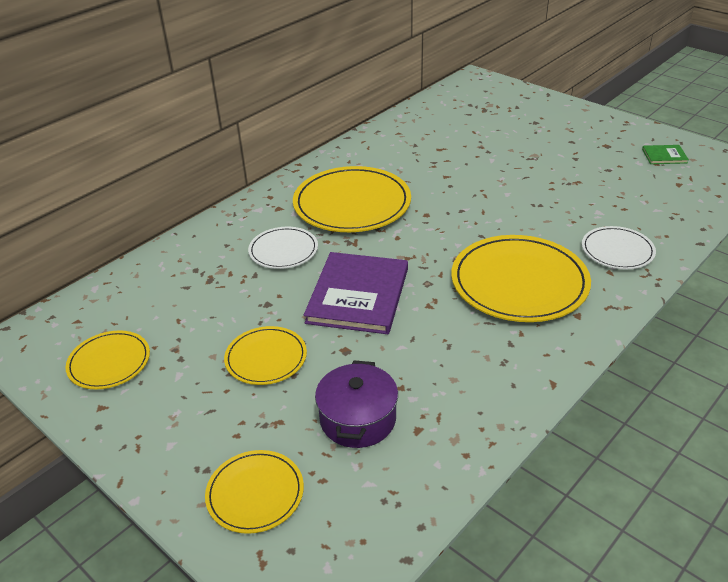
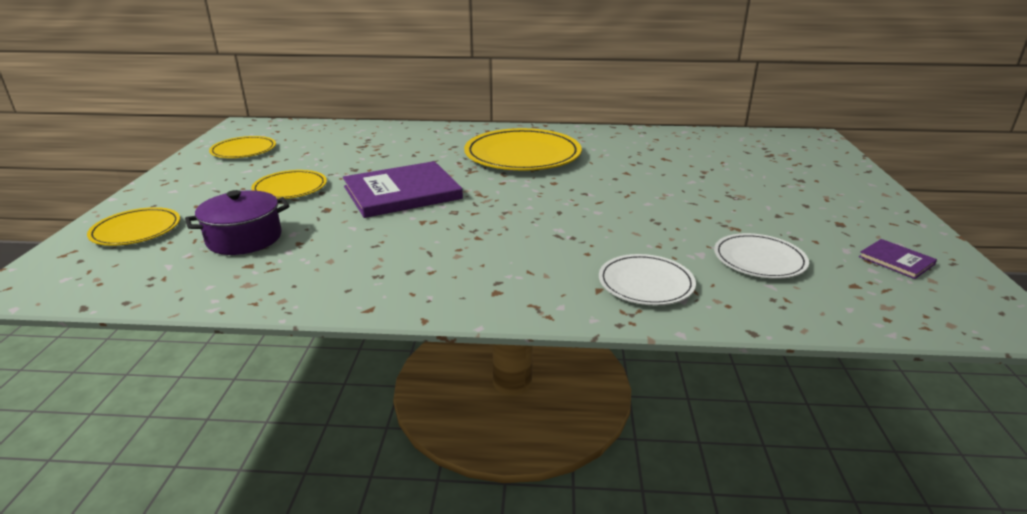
camera: 50 degrees right, 10 degrees down
(283, 250) = (426, 154): white plate -> white plate (759, 259)
(519, 282) = (510, 248): yellow plate -> none
(664, 156) = (896, 260): green book -> purple book

